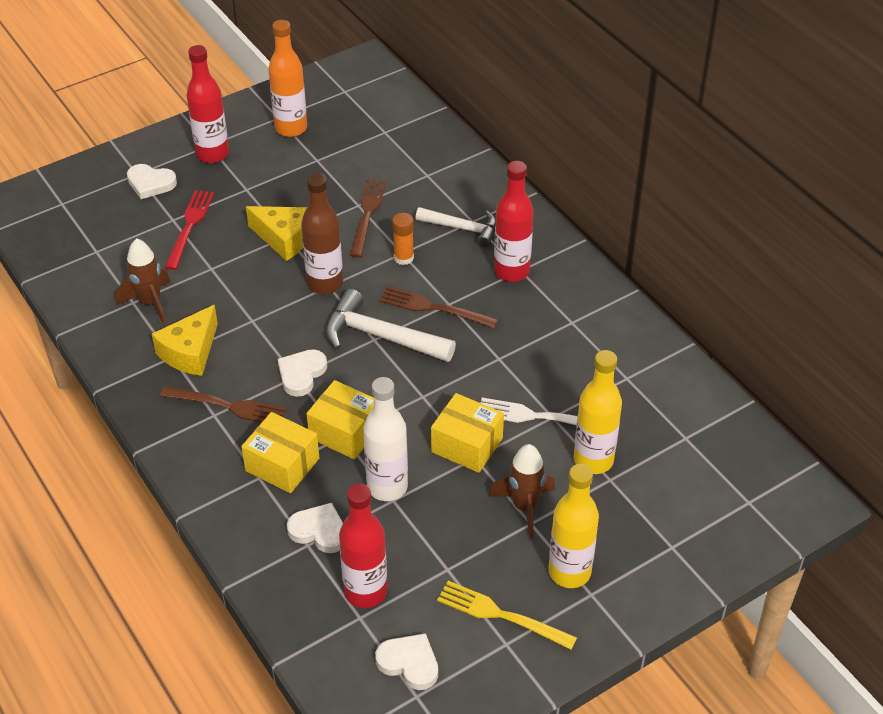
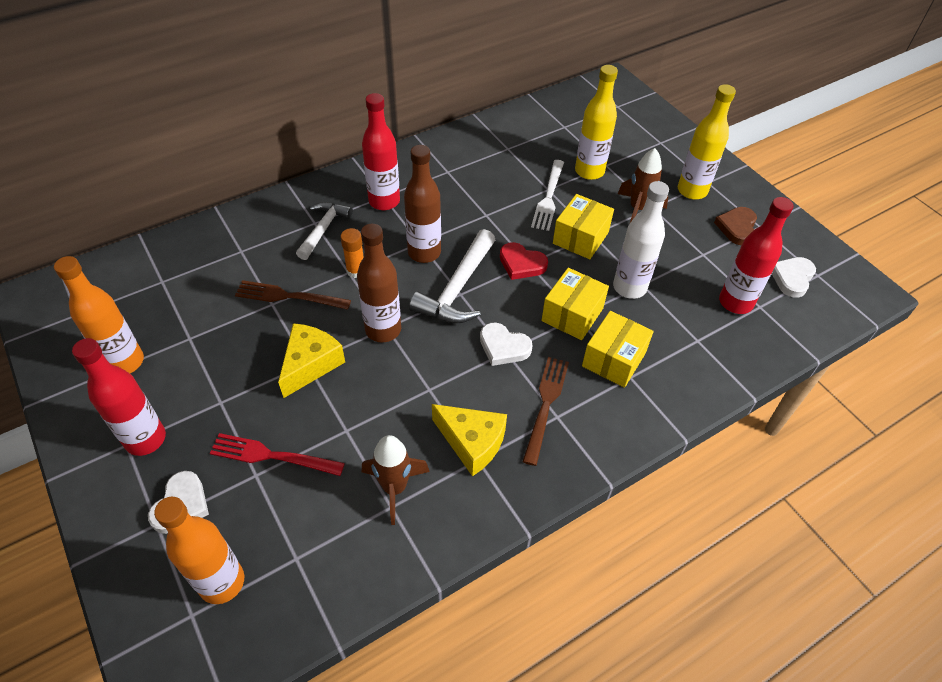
camera: 90 degrees left, 5 degrees up
(84, 214) = (222, 582): none -> orange bottle
(319, 531) = (682, 332): white heart -> none
(420, 389) = (521, 264): none -> red heart
(433, 308) = (424, 252): brown fork -> brown bottle
(500, 615) = (737, 227): yellow fork -> brown heart

